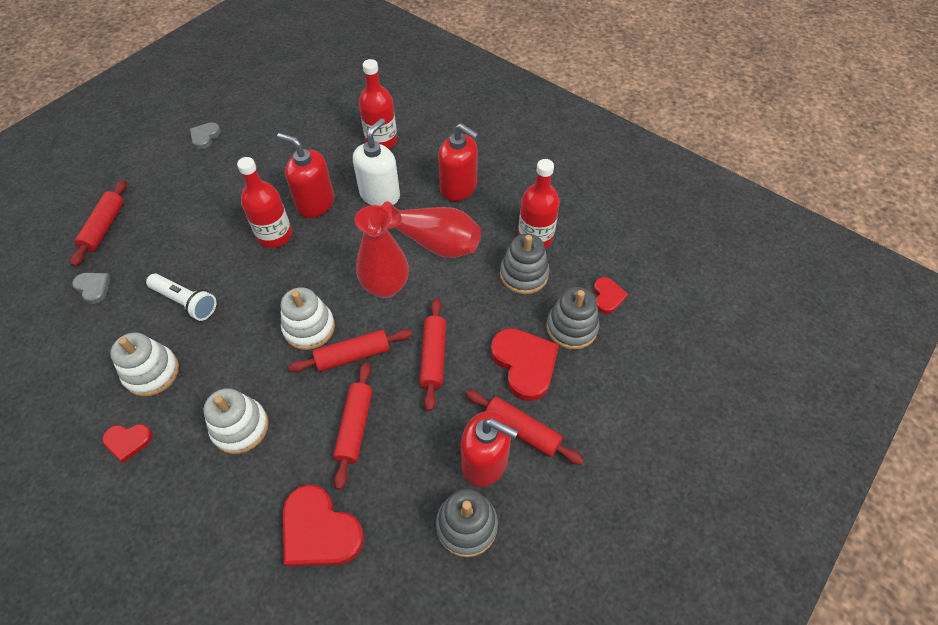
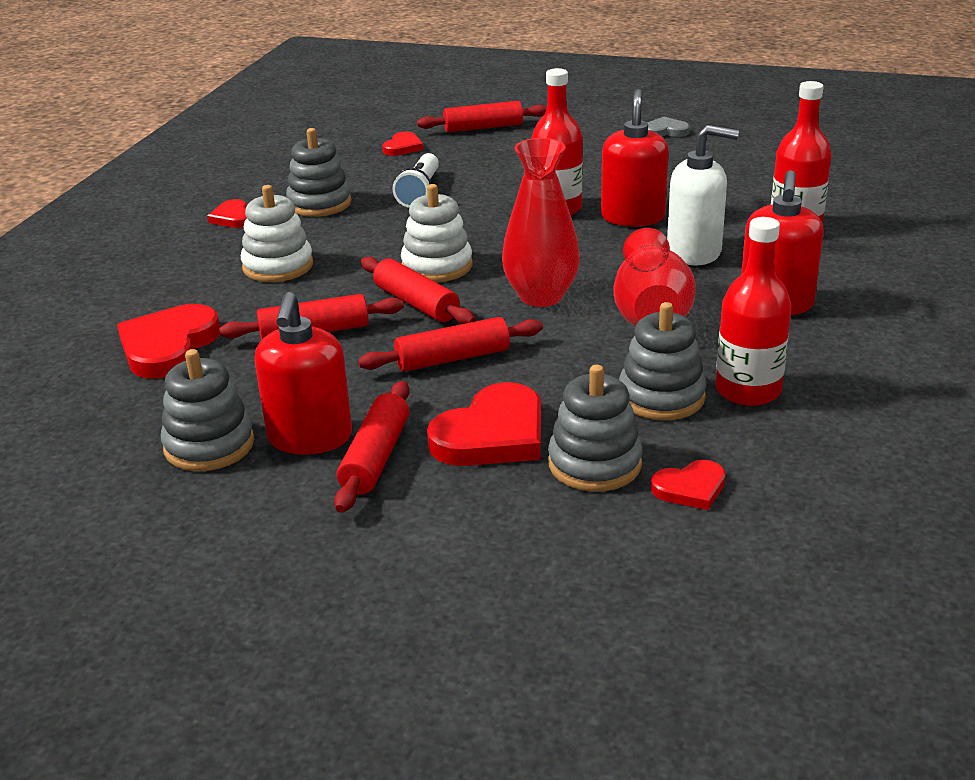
camera: 70 degrees right, 25 degrees down
(93, 288) = (403, 147): grey heart -> red heart
(152, 372) = (319, 203): white stacking toy -> grey stacking toy

